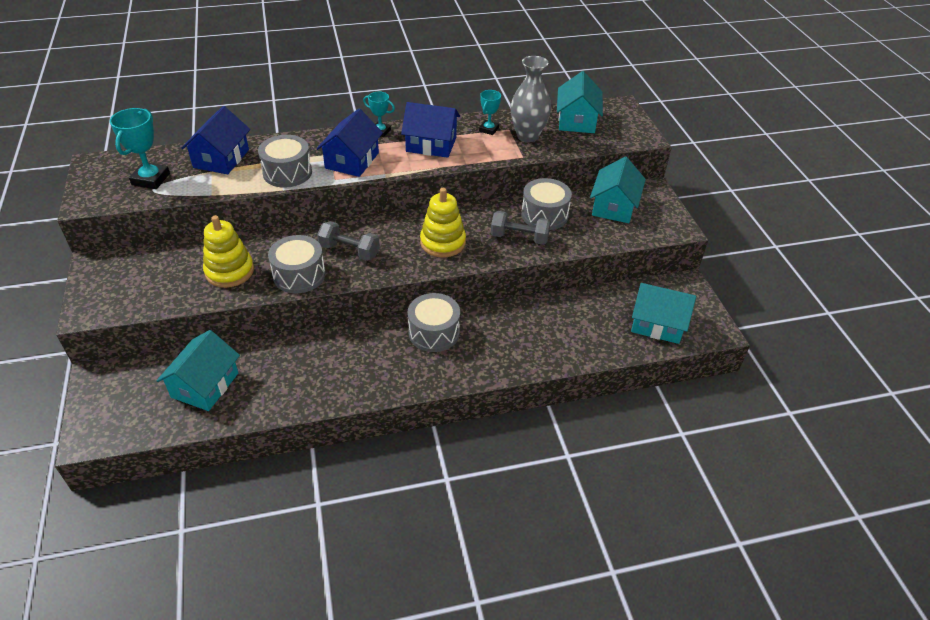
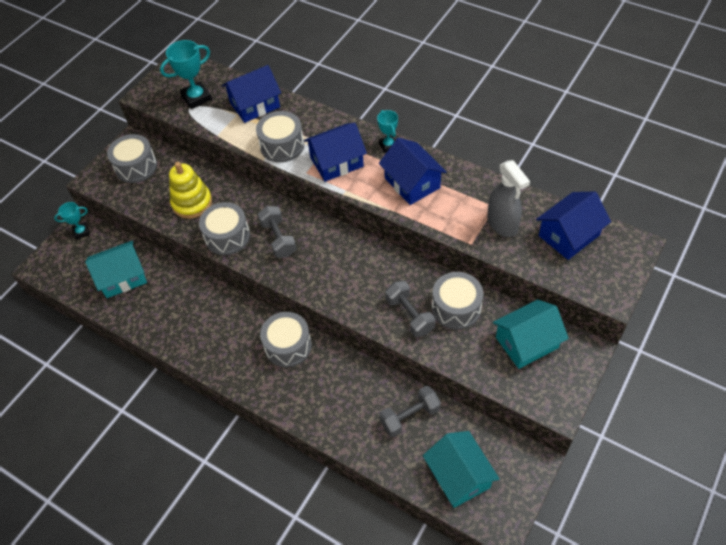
camera: 50 degrees right, 10 degrees up
(128, 277) = (136, 167): none -> grey drum
(443, 242) = (348, 278): yellow stacking toy -> none
(488, 129) = (477, 196): turquoise trophy -> turquoise trophy (81, 232)
(528, 136) = (502, 224): grey vase -> grey spray bottle
(576, 120) = (569, 235): turquoise house -> blue house
(582, 313) = (410, 417): none -> grey dumbbell

